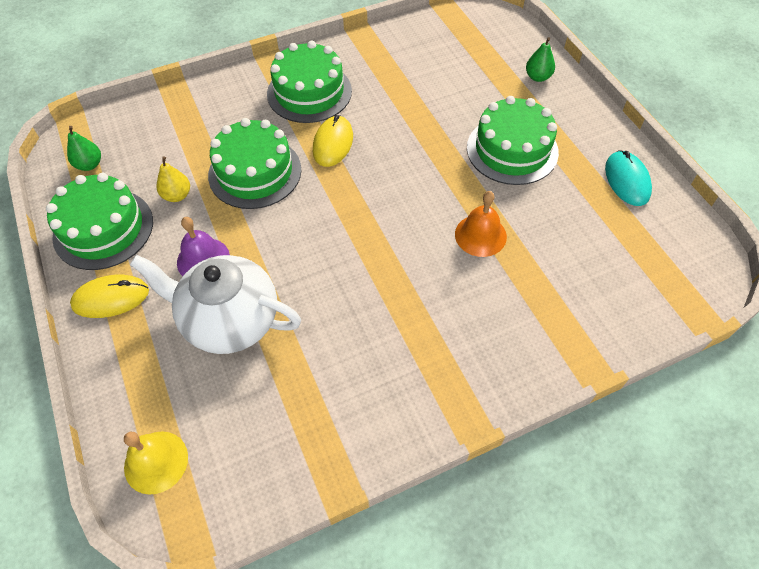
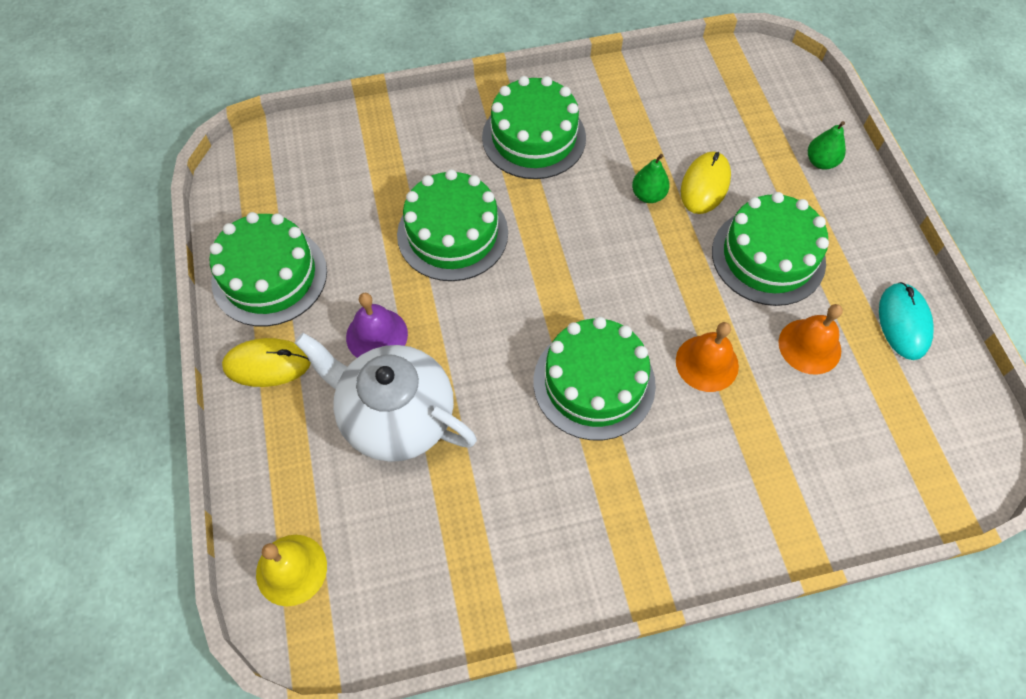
camera: 10 degrees right, 5 degrees up
(89, 165) = (264, 191): green pear -> green pear (648, 195)
(177, 195) = (358, 248): yellow pear -> none
(333, 143) = (551, 211): yellow mouse -> yellow mouse (705, 185)
(392, 265) = (594, 383): none -> green cake
(558, 209) = (809, 346): none -> orange bell

